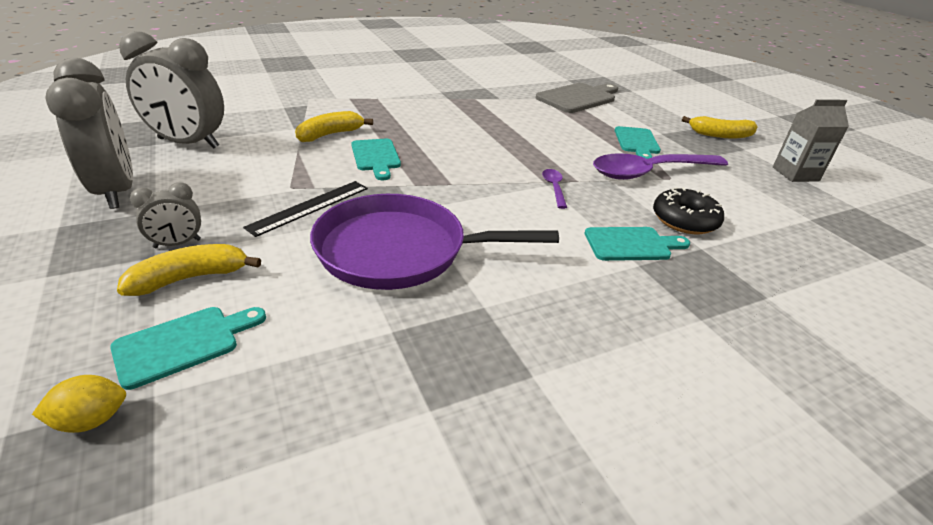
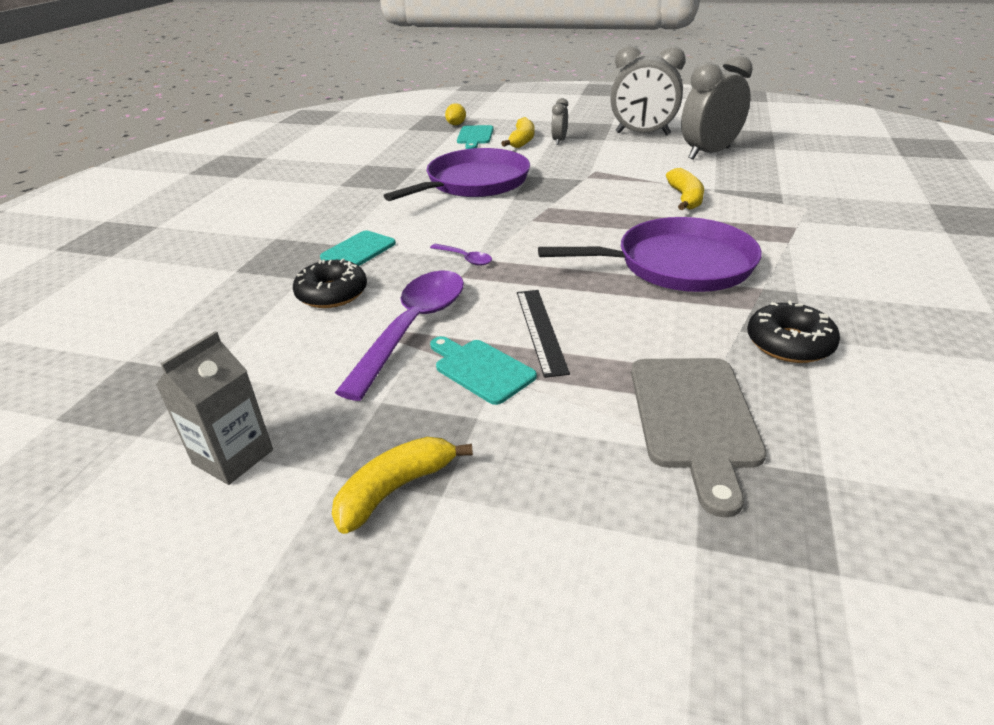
camera: 135 degrees right, 0 degrees up
(309, 207) = (559, 171): black ruler -> black ruler (541, 330)
(376, 157) = (616, 205): turquoise cutting board -> none
(452, 120) = (677, 264): none -> purple pan
(495, 89) = (789, 343): none -> black donut

